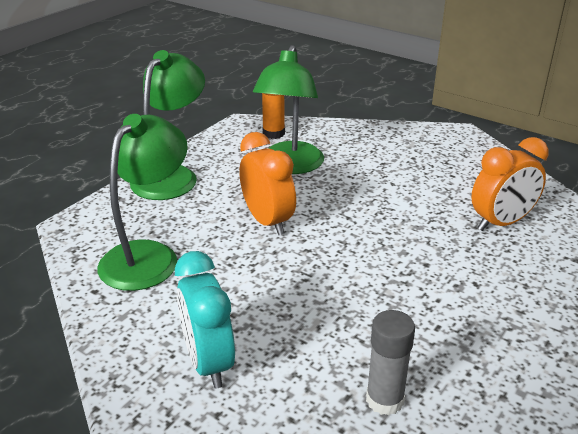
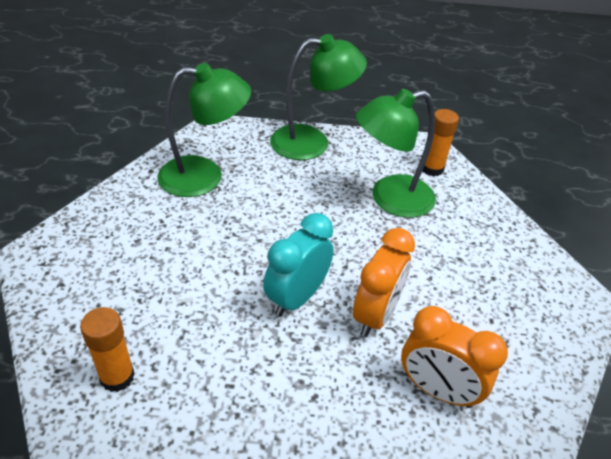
camera: 55 degrees right, 10 degrees up
(208, 362) = (108, 257): turquoise clock -> turquoise clock (296, 298)
(267, 221) = (296, 219): orange clock -> orange clock (375, 315)
(384, 400) = (117, 377): grey glue stick -> orange glue stick

